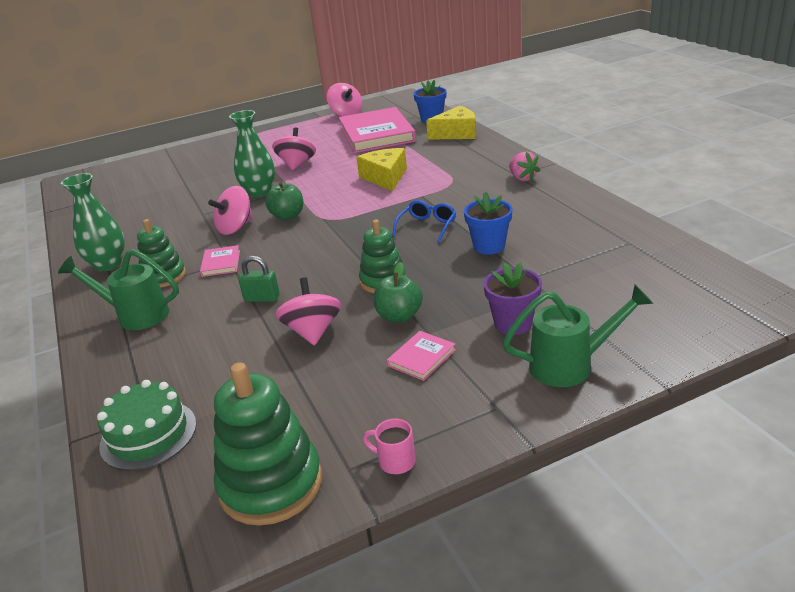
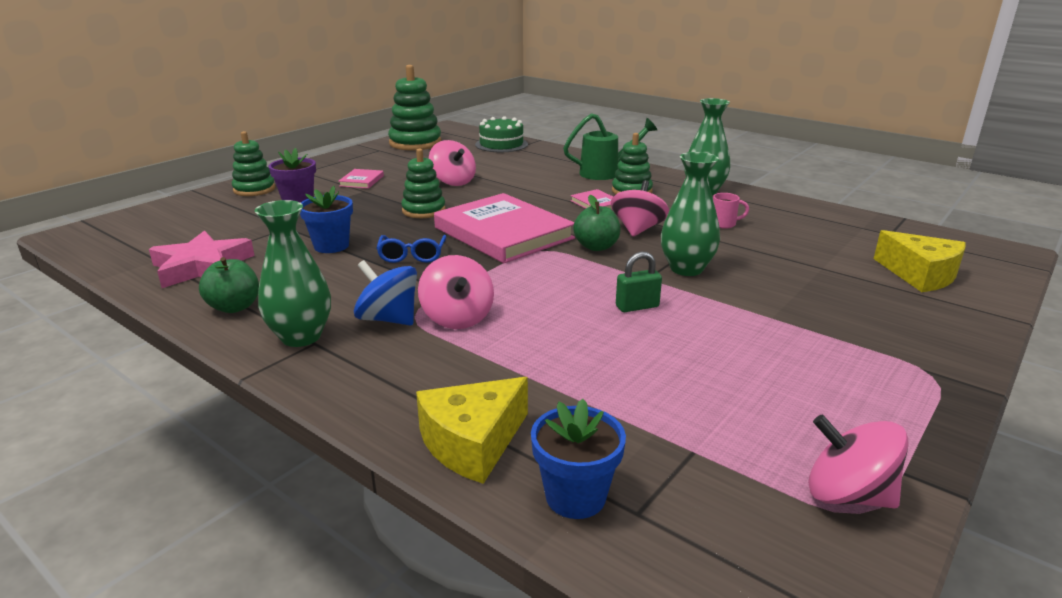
camera: 150 degrees right, 5 degrees down
(262, 298) = (519, 190): green padlock -> green padlock (637, 306)
(297, 164) = (708, 318): pink spinning top -> pink spinning top (457, 318)
(376, 134) = (659, 416): pink book -> pink book (503, 233)
(385, 178) = (527, 311): yellow cheese -> yellow cheese (920, 275)
(395, 461) = (356, 153): pink mug -> pink mug (724, 224)
(399, 316) = (392, 195): green apple -> green apple (234, 307)
(468, 182) = (388, 319): none -> blue spinning top
(522, 178) = (301, 337): pink strawberry -> green vase
(571, 365) = (254, 189): green watering can -> green stacking toy
(602, 239) = (202, 266): none -> pink star

